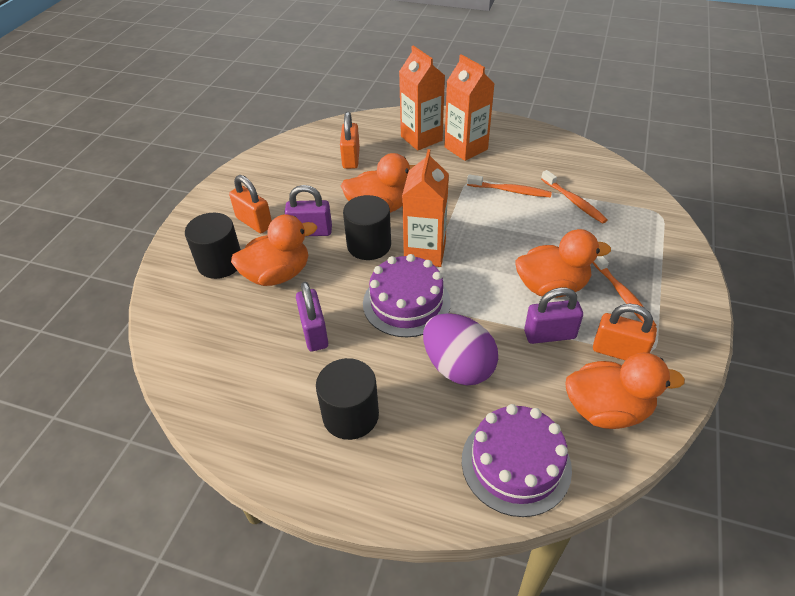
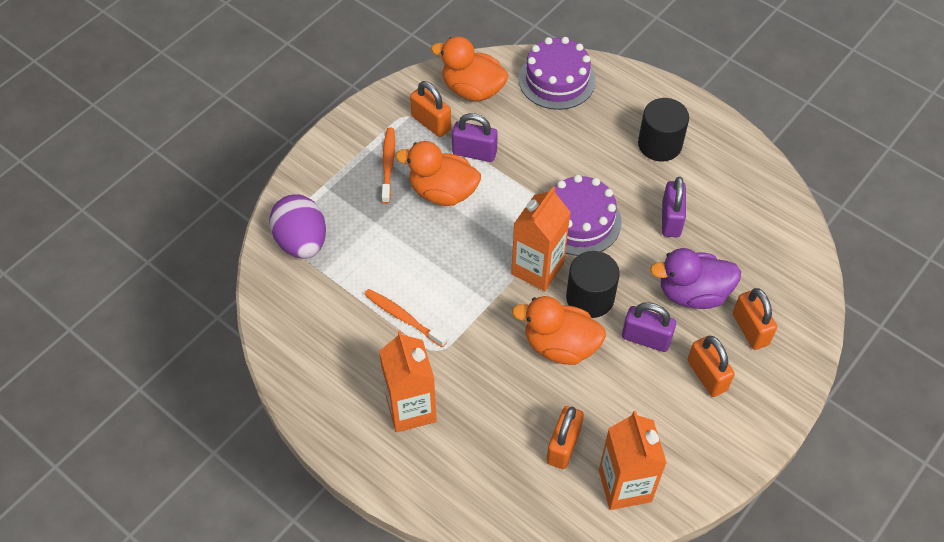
camera: 160 degrees left, 10 degrees up
(220, 263) = (750, 329): black cylinder -> orange padlock
(277, 274) = (692, 293): orange duck -> purple duck
(421, 138) = (456, 451): orange carton -> orange carton (625, 486)
(458, 367) = (562, 152): purple egg -> purple egg (302, 242)
(574, 201) = (348, 278): orange toothbrush -> none

